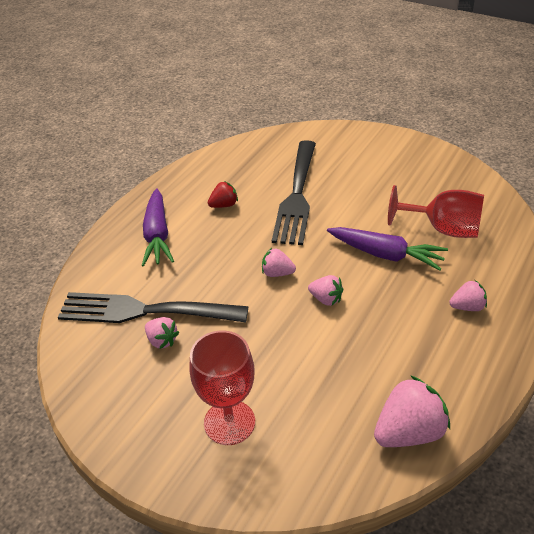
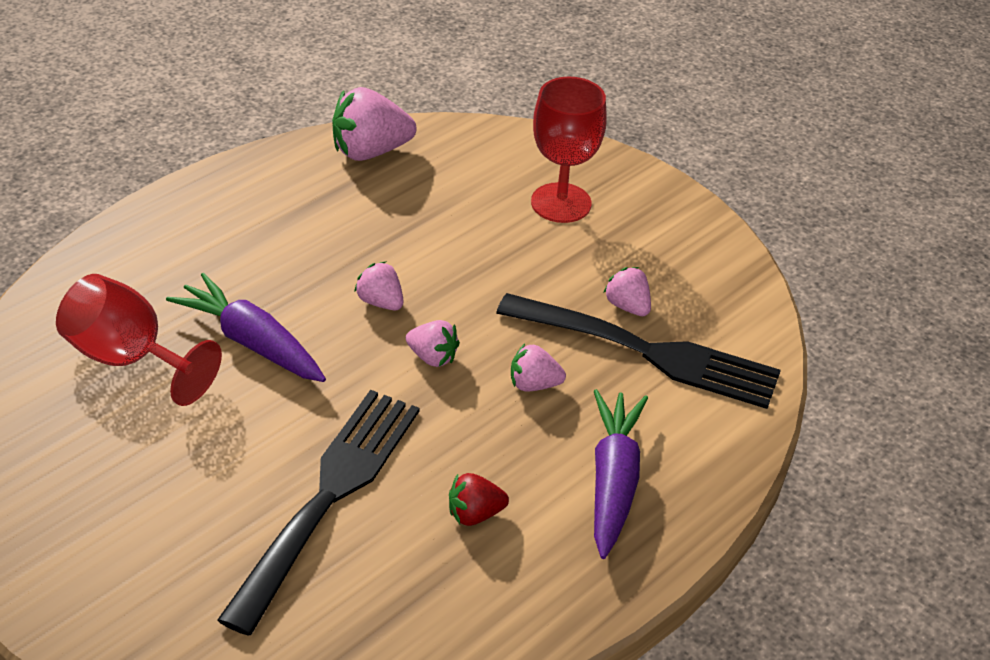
camera: 170 degrees left, 0 degrees up
(467, 307) = (200, 245): pink strawberry -> pink strawberry (534, 384)

